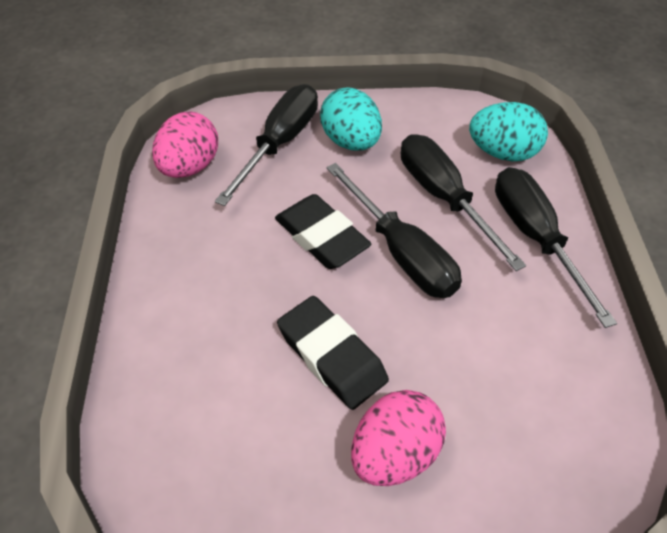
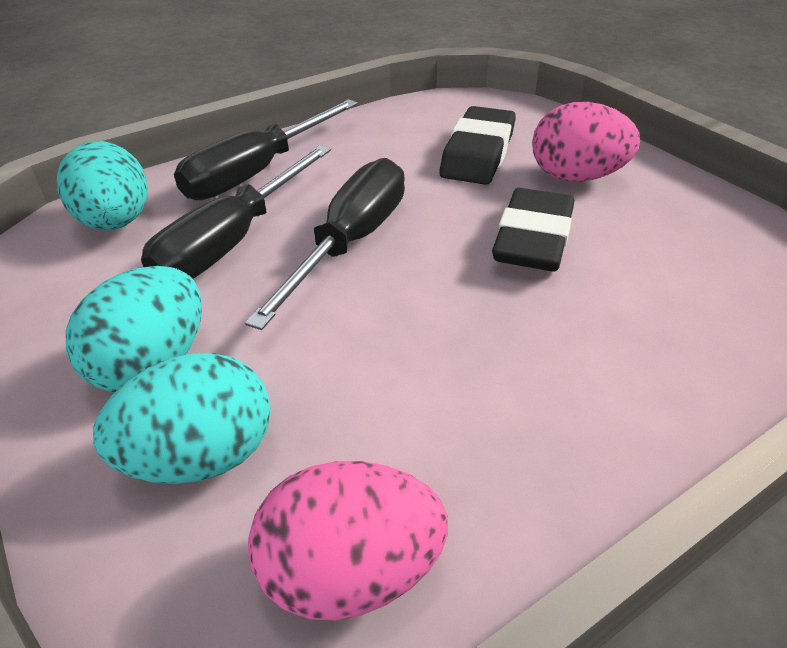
camera: 120 degrees left, 10 degrees down
(280, 143) = (201, 457): black screwdriver -> turquoise egg
(321, 237) = (381, 312): black eraser -> black eraser (478, 154)

